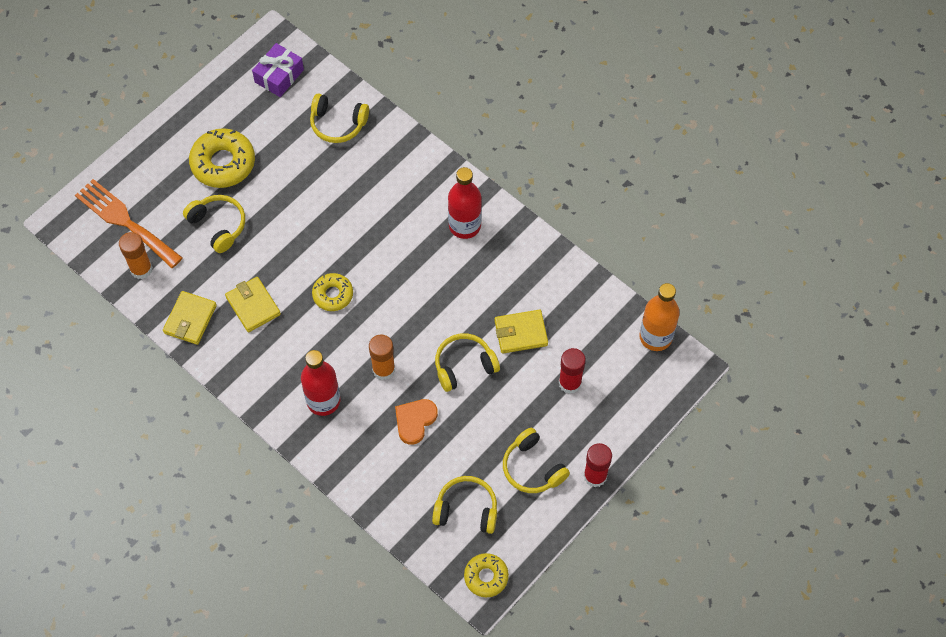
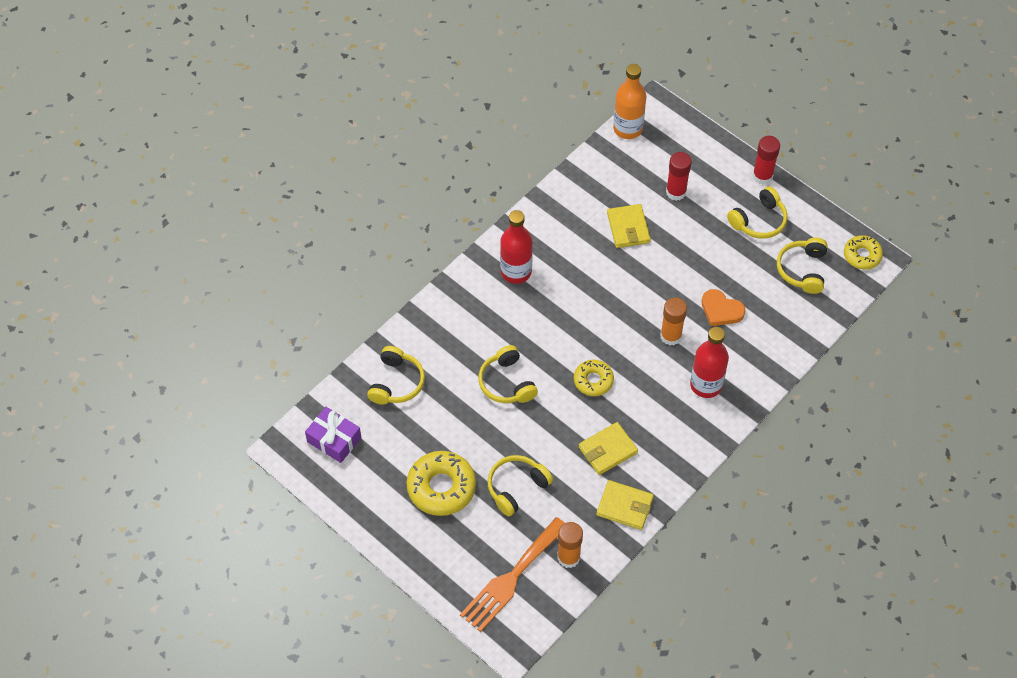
camera: 90 degrees left, 5 degrees down
(464, 366) = (663, 272): yellow headphones -> yellow headphones (507, 383)

